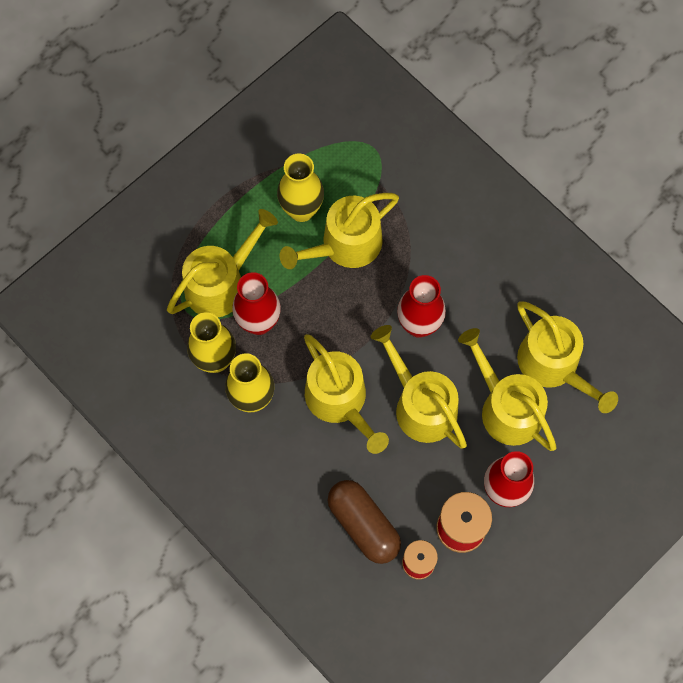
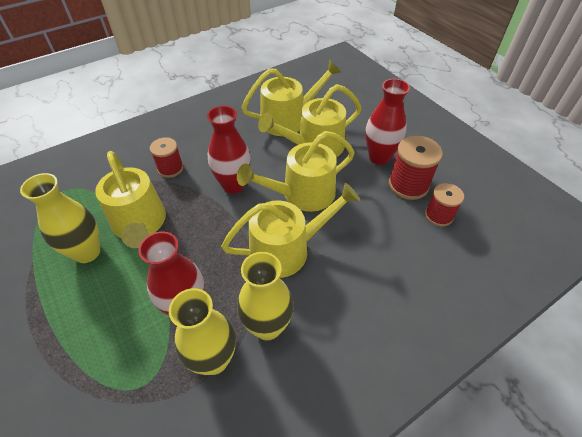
camera: 80 degrees left, 20 degrees down
(221, 283) = (127, 340): yellow watering can -> none
(363, 525) = (406, 249): brown capsule -> none
(430, 247) = (170, 168): none -> red spool

